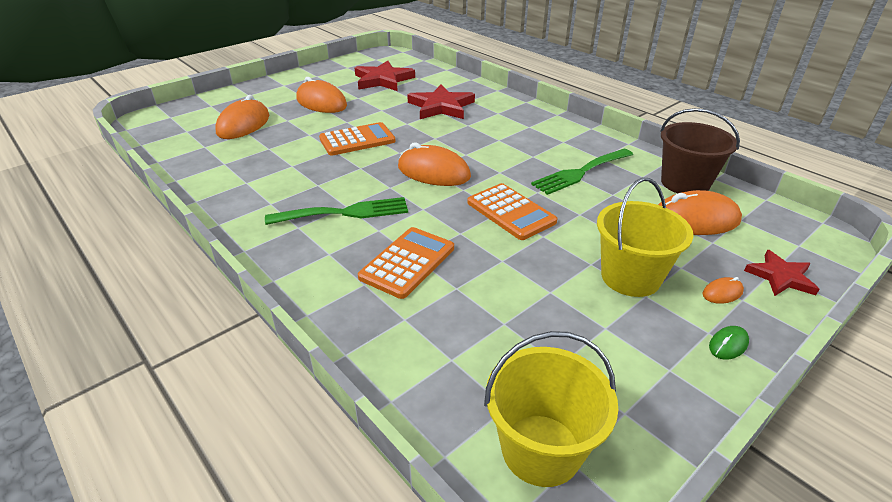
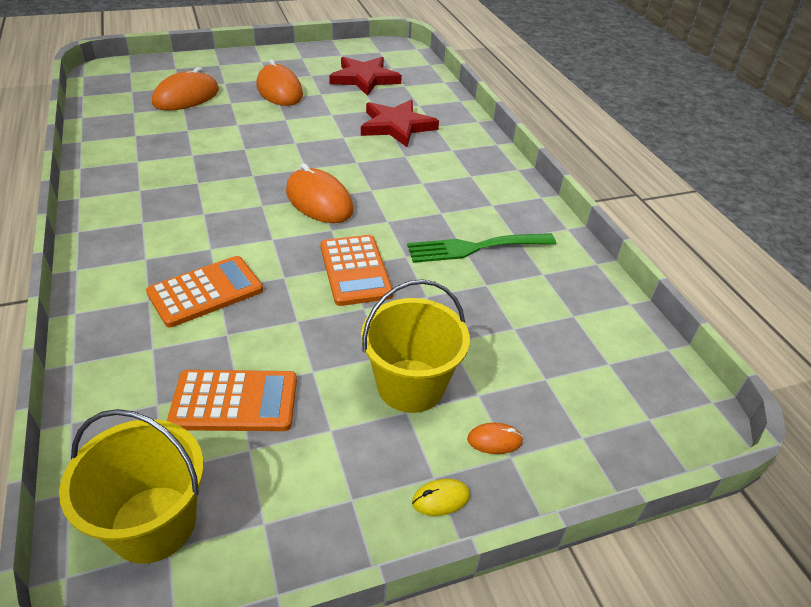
camera: 20 degrees right, 5 degrees up
(345, 213) = (196, 220): green fork -> none
(357, 140) = (276, 143): orange calculator -> orange calculator (234, 401)
(685, 183) = (585, 297): brown bucket -> none
(695, 220) = (551, 345): orange mouse -> none
(728, 345) = (441, 499): green mouse -> yellow mouse
(780, 277) = (584, 448): red star -> none

